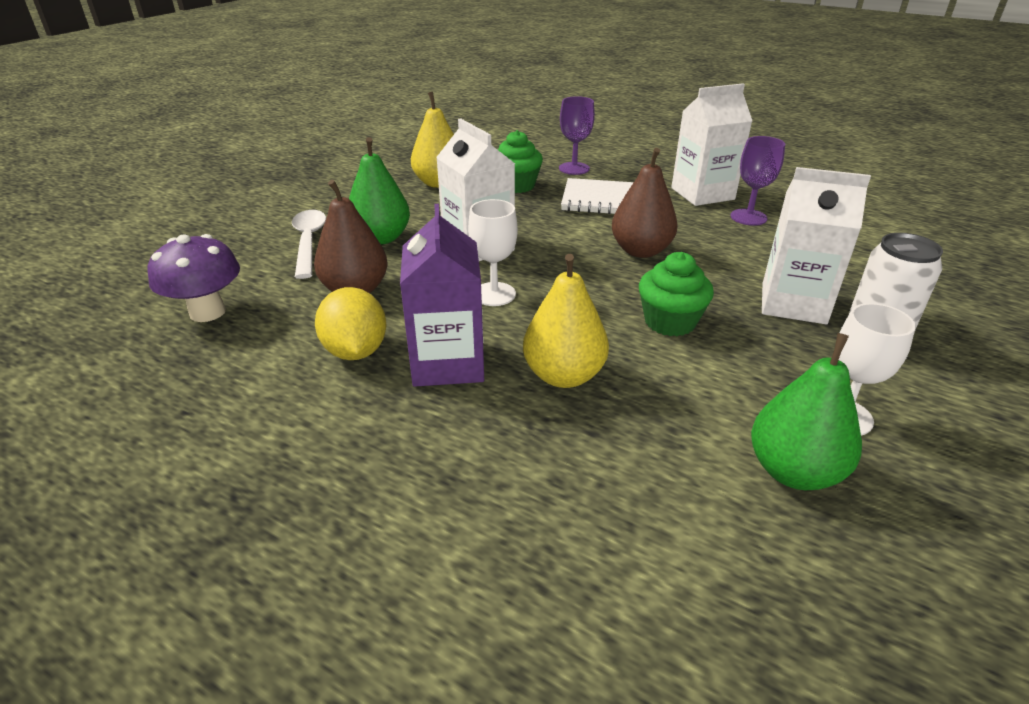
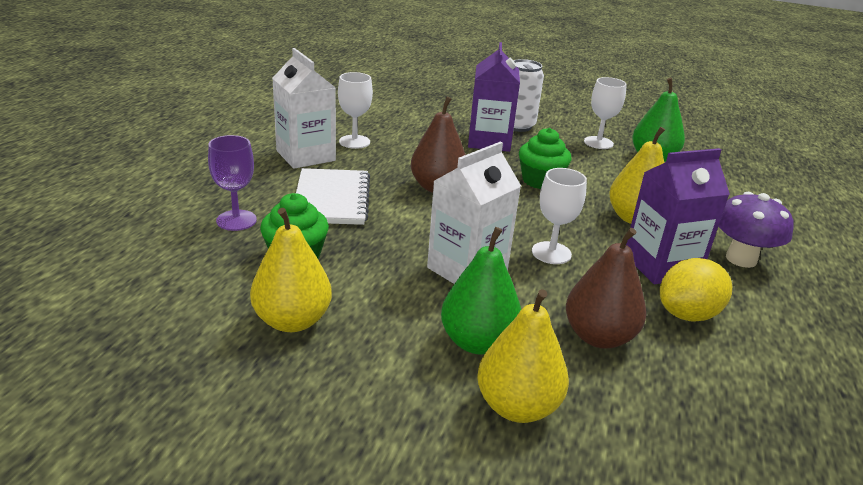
camera: 105 degrees left, 5 degrees down
(207, 312) = (719, 444): purple mushroom -> purple mushroom (741, 259)
(309, 242) = (517, 406): white spoon -> yellow pear
(748, 217) = (354, 142): purple goblet -> white goblet
(793, 303) = (489, 141): white carton -> purple carton

